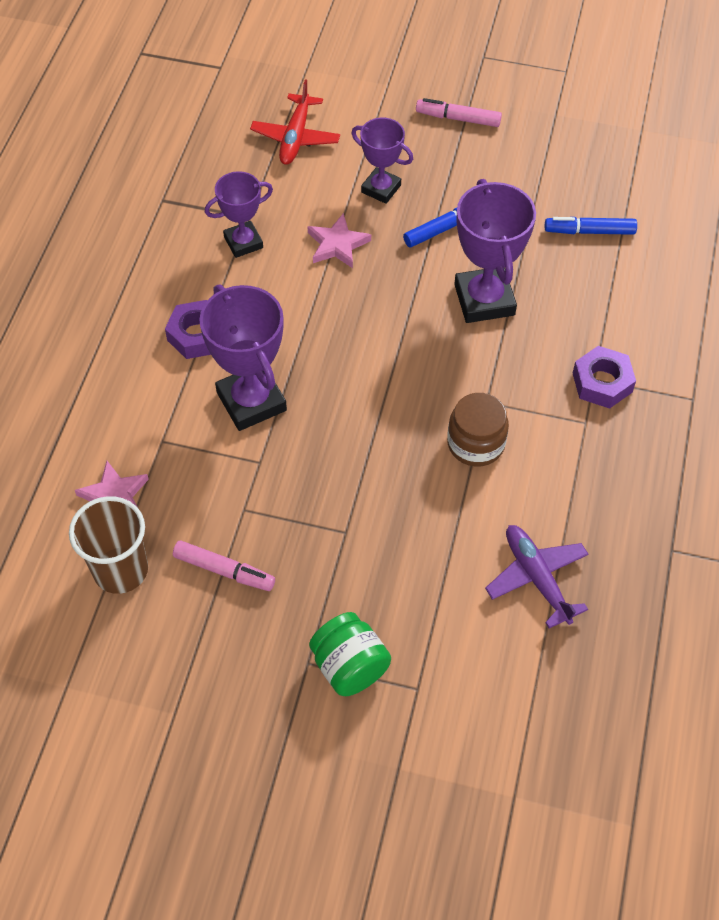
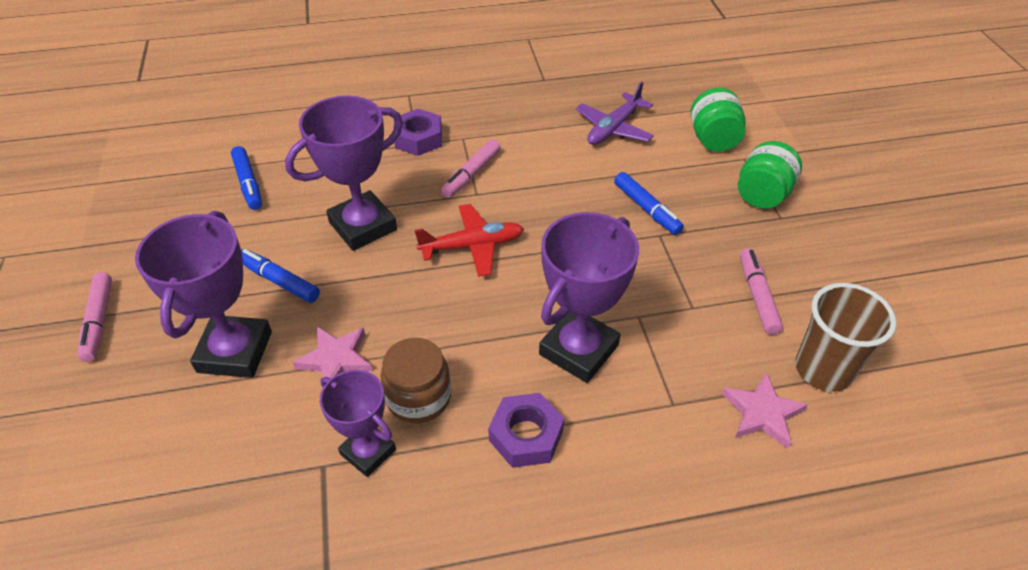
camera: 115 degrees left, 10 degrees down
(295, 137) = (162, 473): red plane -> red plane (472, 246)
(381, 189) = (235, 352): purple trophy -> purple trophy, size x1.62
(387, 540) = (647, 209): none -> blue marker
(466, 675) = (713, 139): none -> green jar
(475, 443) = (522, 188): brown jar -> brown jar (419, 397)
(519, 408) = (471, 174): none -> pink marker

